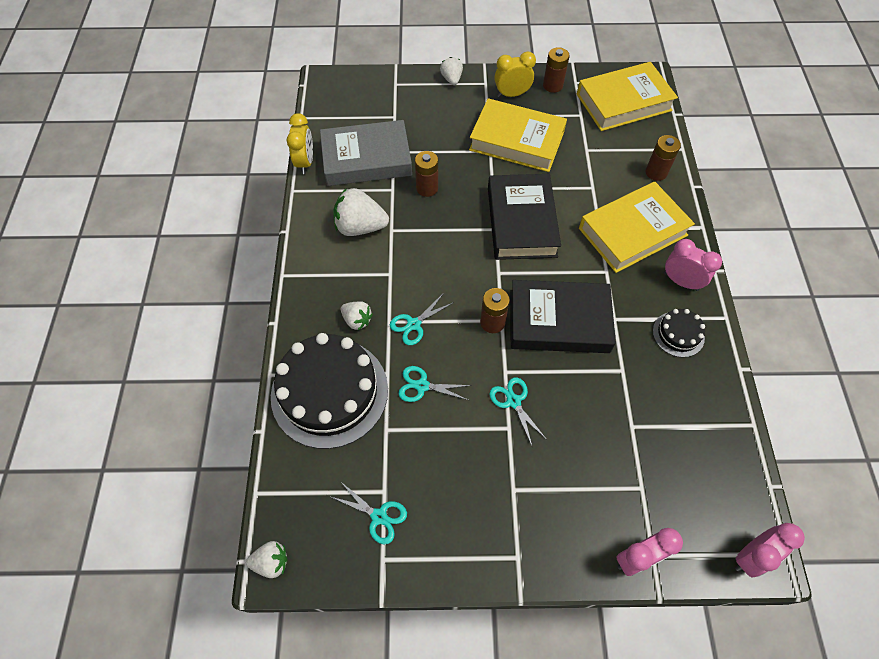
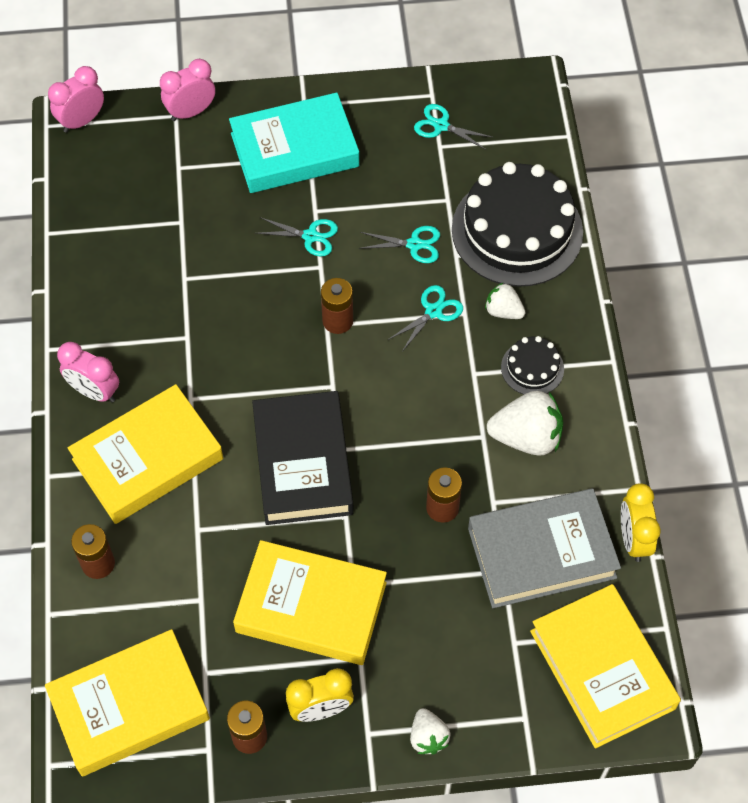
camera: 175 degrees right, 0 degrees up
(271, 562) = (535, 85): white strawberry -> none
(345, 101) = (602, 669): none -> yellow book
(513, 401) = (310, 236): turquoise scissors -> turquoise scissors turned 45 degrees counterclockwise
(528, 499) = (294, 150): none -> turquoise book
(559, 321) = (256, 328): black book -> none
(678, 334) = (111, 324): black cake -> black cake (532, 368)

